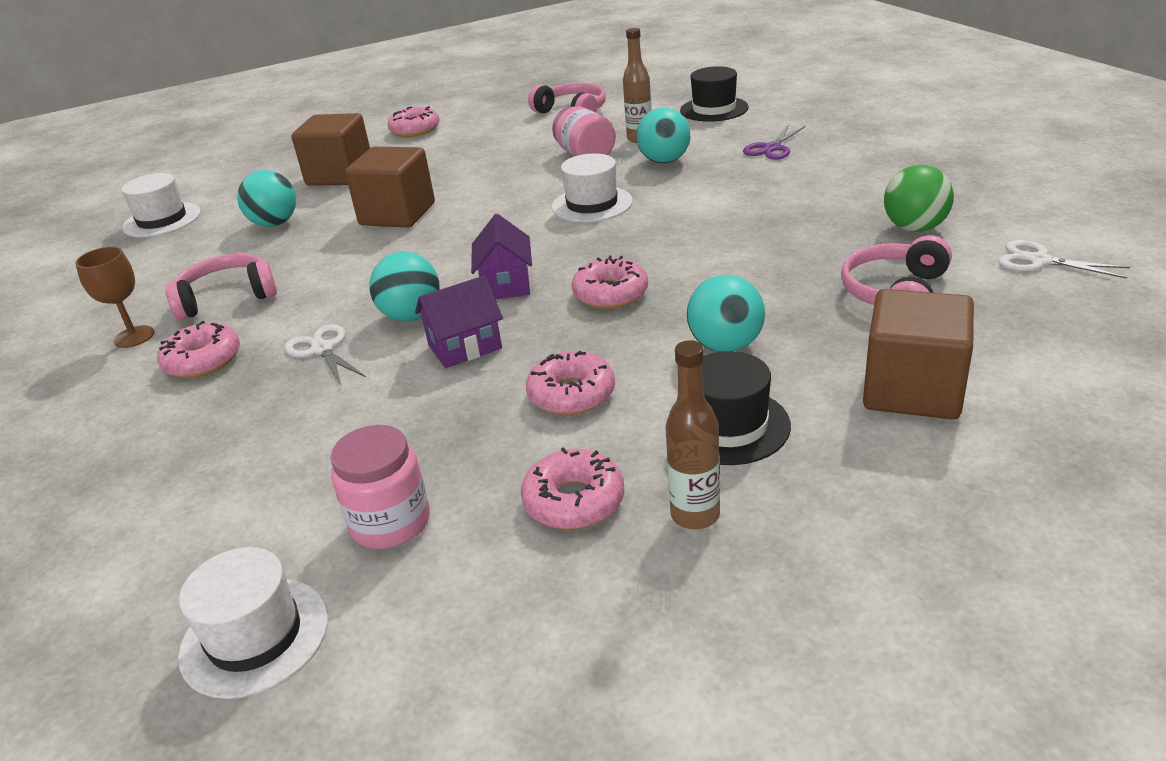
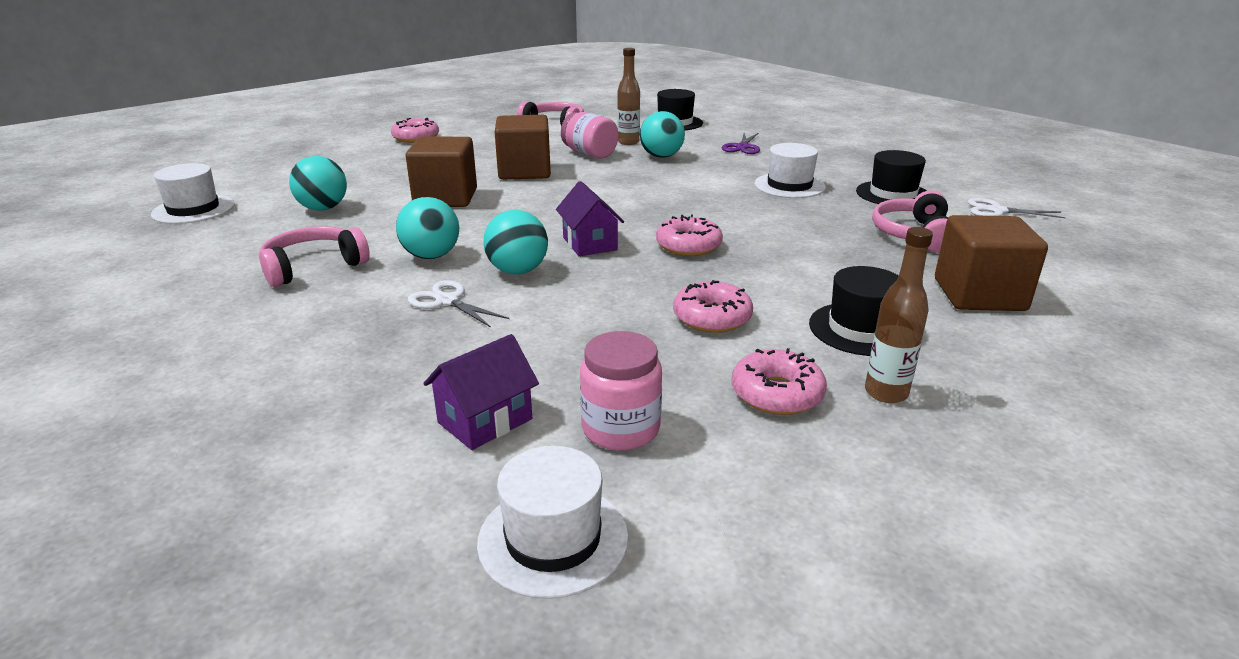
camera: 20 degrees left, 5 degrees down
(134, 337) = (229, 304): brown goblet -> none
(203, 360) = (323, 318): pink donut -> none
(340, 175) = (365, 171): brown cube -> brown cube (524, 171)
(465, 347) = (587, 290): purple house -> purple house (485, 421)
(592, 204) = (622, 186): white hat -> white hat (789, 186)
(726, 346) = (813, 275): turquoise ball -> turquoise ball (431, 256)
(914, 228) = (893, 194): green ball -> black hat

